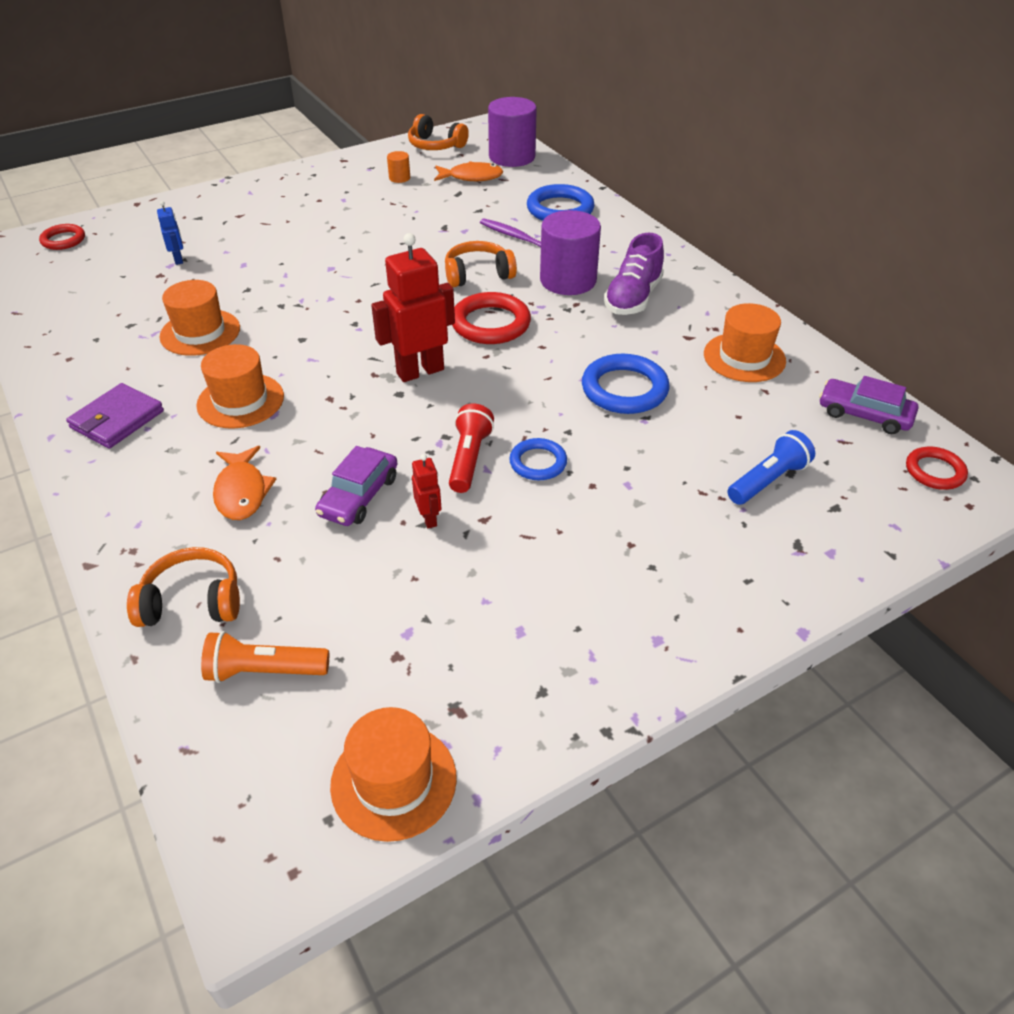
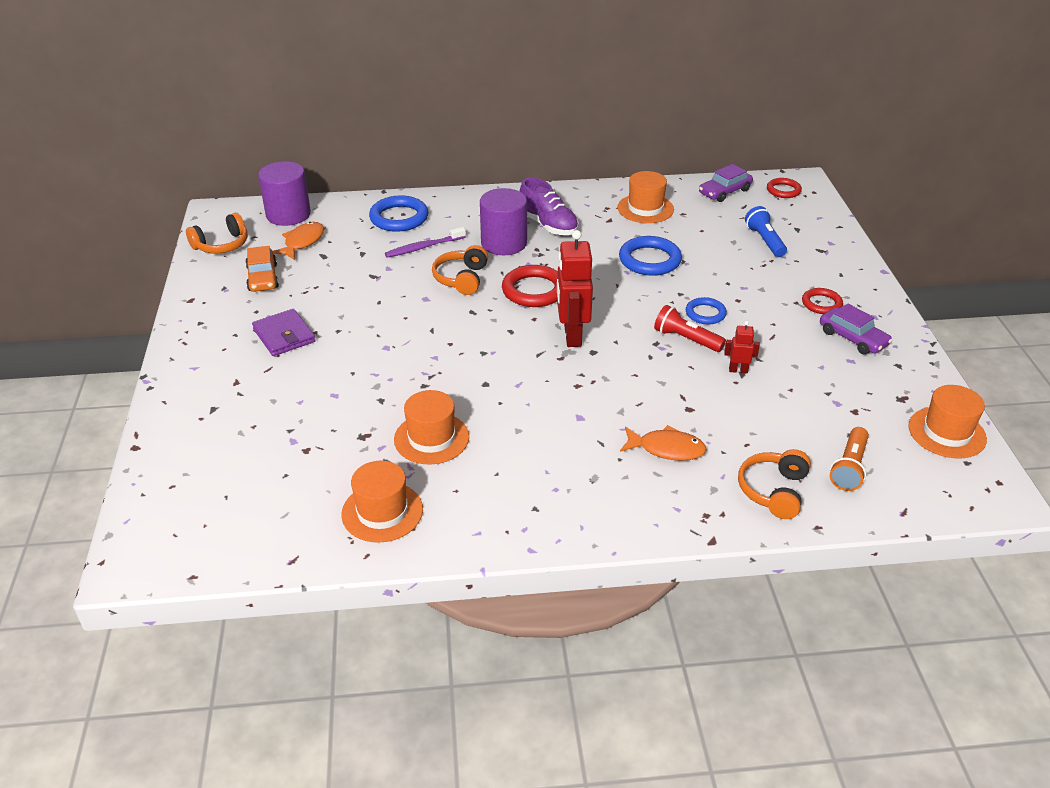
camera: 65 degrees left, 5 degrees down
(63, 240) = (165, 511): red ring -> red ring (821, 304)
(117, 419) = (532, 505): purple wallet -> purple wallet (284, 335)
(178, 259) = (287, 433): blue robot -> none
(240, 401) = (551, 431): orange hat -> orange hat (382, 512)
(359, 496) = (700, 395): purple car -> purple car (853, 338)
(399, 178) = (262, 277): orange cylinder -> orange car

